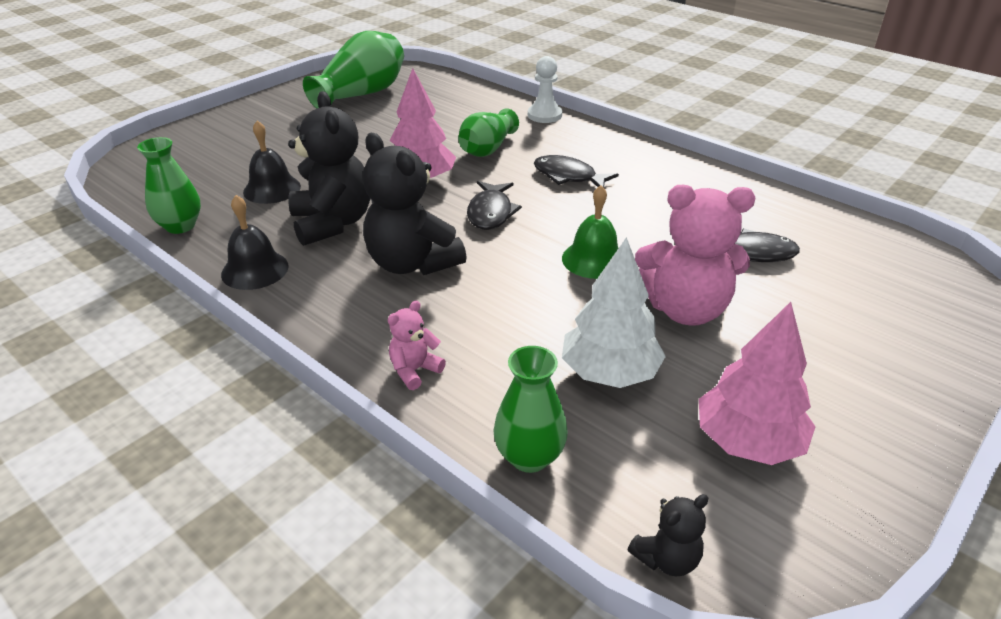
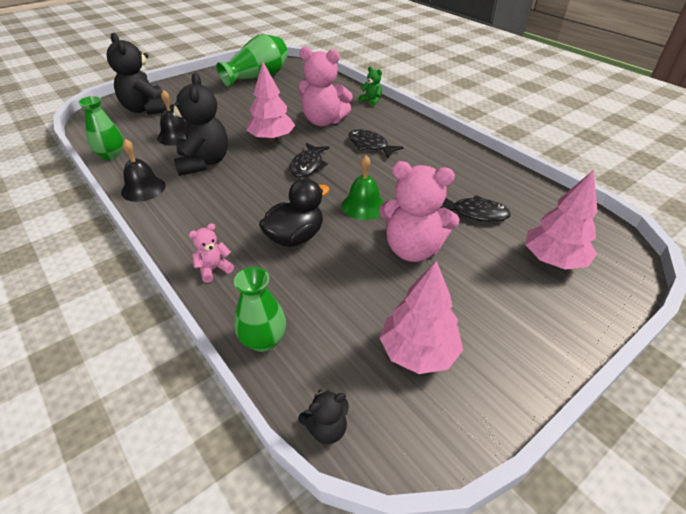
camera: 10 degrees right, 5 degrees up
(412, 263) = (242, 195): black teddy bear -> black teddy bear (147, 109)
(487, 149) = (323, 121): green vase -> pink teddy bear
(515, 313) = (295, 237): none -> black duck
(544, 115) = (371, 101): white pawn -> green teddy bear
(609, 372) = (341, 288): white tree -> none
(874, 301) = (553, 259): none -> pink tree

